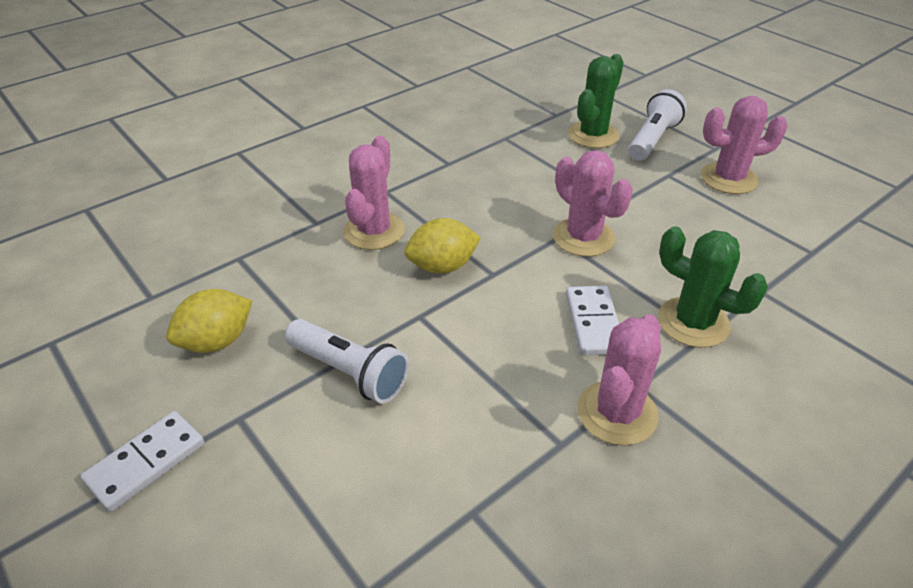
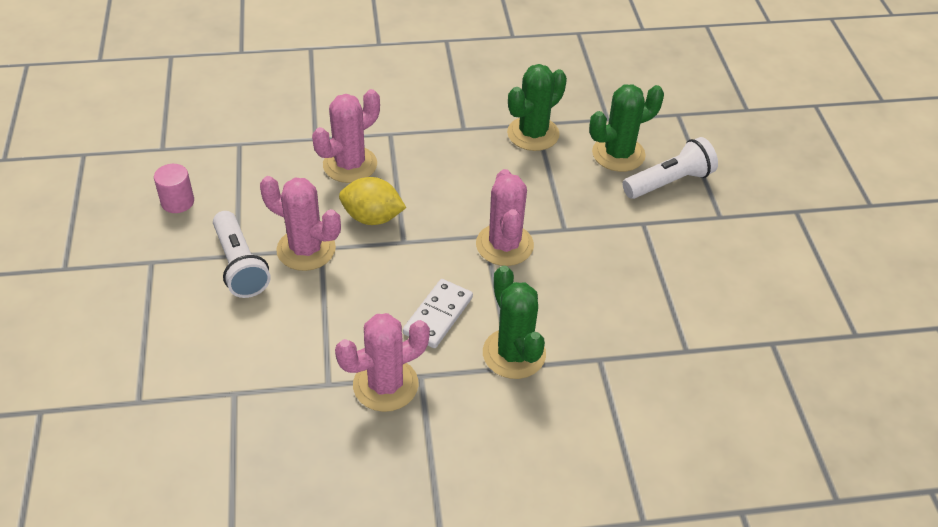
camera: 30 degrees right, 5 degrees up
(146, 463) = (81, 262): white domino -> none
(217, 341) = (177, 202): yellow lemon -> pink cylinder
(511, 146) = (533, 134): none -> green cactus
(728, 178) = (695, 251): pink cactus -> pink cactus (306, 249)

